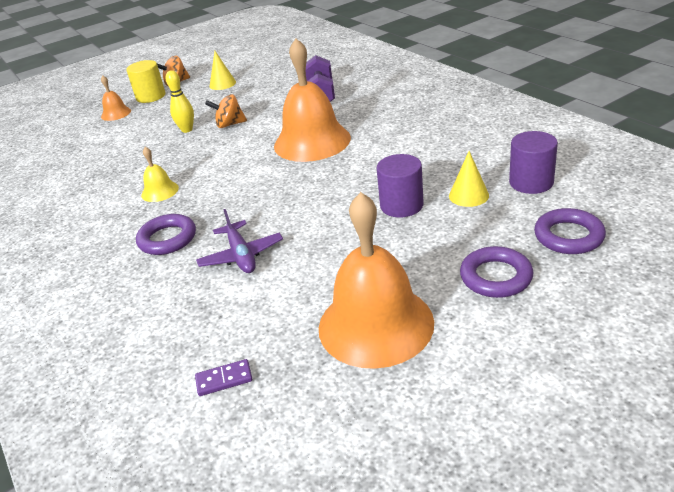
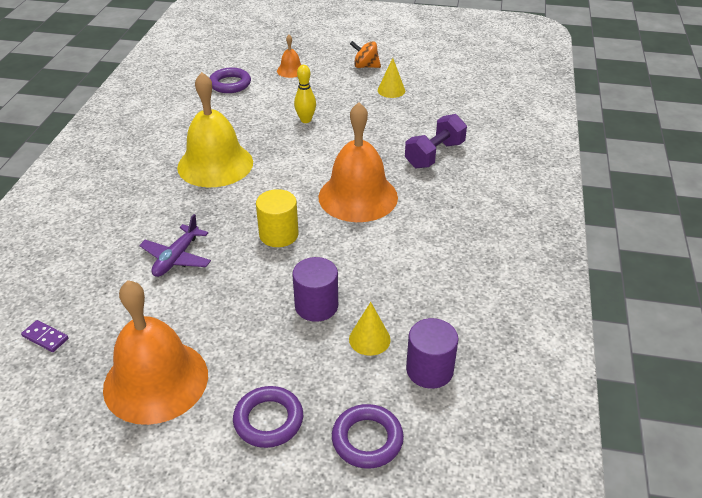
camera: 40 degrees right, 5 degrees up
(151, 96) = (332, 69): yellow cylinder -> yellow cylinder (279, 234)
(160, 191) = (215, 164): yellow bell -> yellow bell, size x2.21
(167, 239) = (164, 208): purple ring -> purple ring (230, 84)
(229, 124) = (335, 136): orange spinning top -> none

